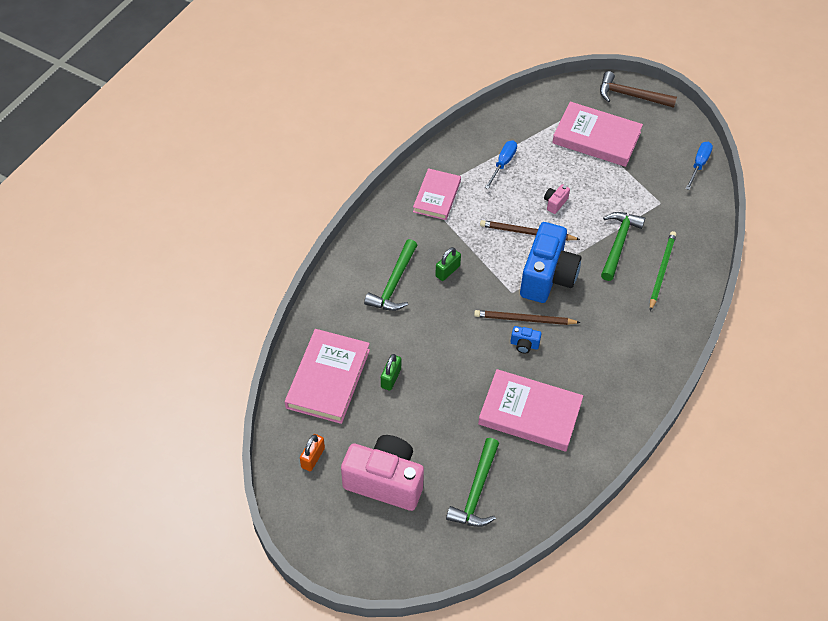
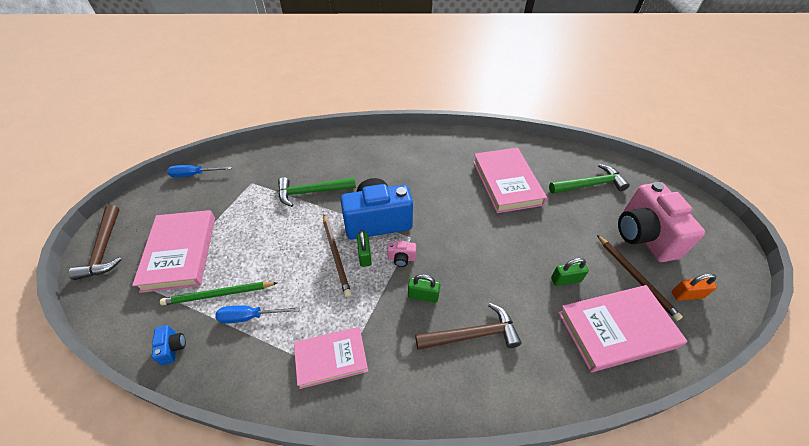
camera: 120 degrees left, 5 degrees down
(394, 283) = (472, 334): green hammer -> brown hammer
(514, 251) = (364, 255): none -> green padlock
(524, 319) = (431, 218): brown pencil -> brown pencil (635, 277)
(524, 345) = (454, 208): blue camera -> blue camera (173, 348)
(555, 203) = (287, 250): pink camera -> pink camera (401, 258)
(662, 271) = (325, 161): green pencil -> green pencil (218, 294)

